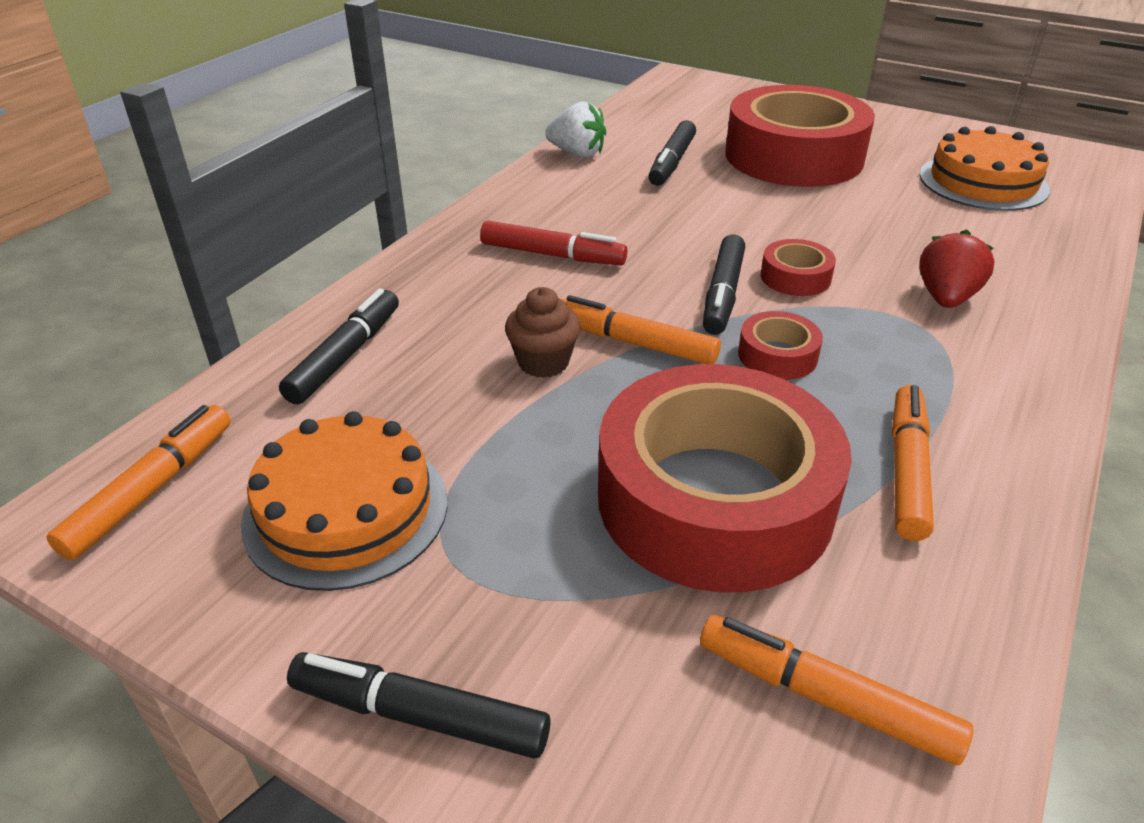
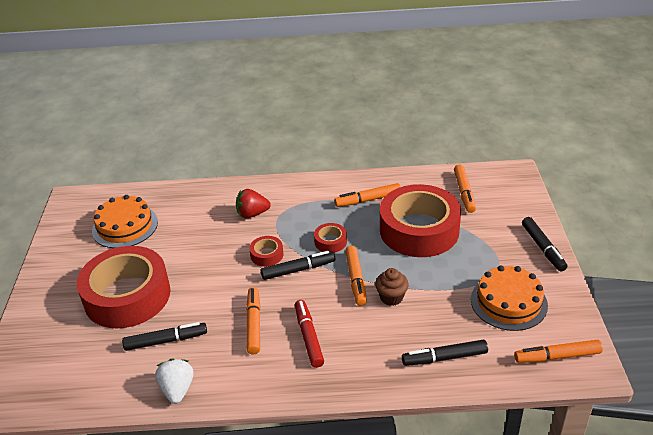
camera: 120 degrees left, 0 degrees up
(632, 223) = (254, 324): none -> orange marker

